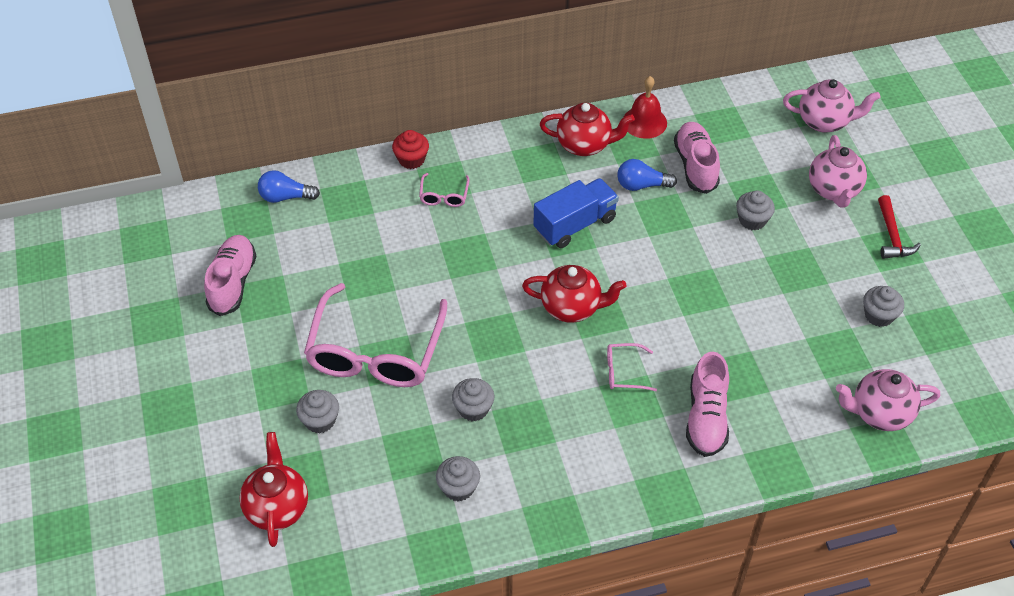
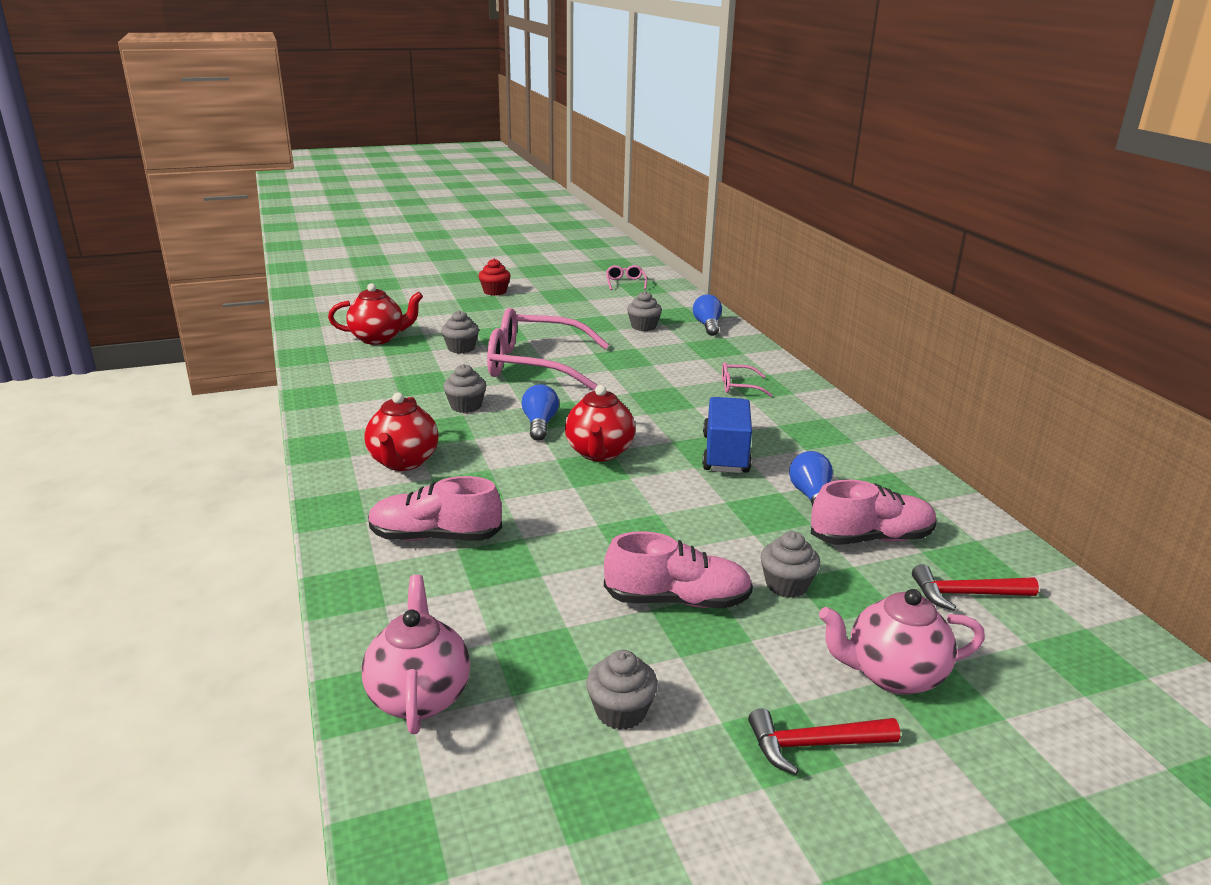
camera: 85 degrees right, 25 degrees down
(233, 283) = (605, 314): pink shoe -> pink shoe (677, 600)
(411, 159) = (781, 371): red cupcake -> red cupcake (495, 292)
(458, 487) = (376, 402): grey cupcake -> grey cupcake (643, 326)
(516, 349) = (539, 424): none -> blue light bulb
(575, 224) = (725, 454): blue truck -> blue truck turned 135 degrees counterclockwise
(584, 145) = (860, 459): red teapot -> red teapot (403, 462)
(624, 372) = (508, 484): pink glasses -> pink glasses (625, 283)
(644, 122) = (930, 500): red bell -> none
(755, 137) = (966, 594): none -> red hammer
(824, 122) = (1060, 674): pink teapot -> none

